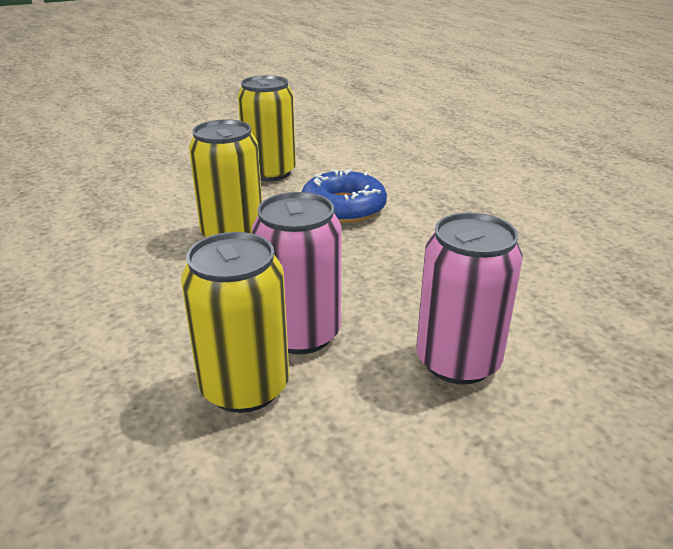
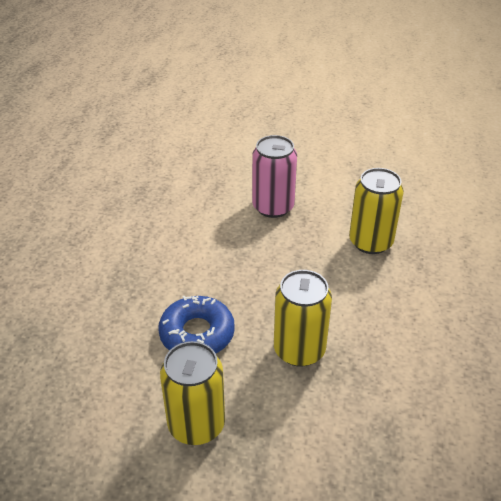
camera: 140 degrees left, 10 degrees up
(300, 334) = (325, 253): pink can -> none

